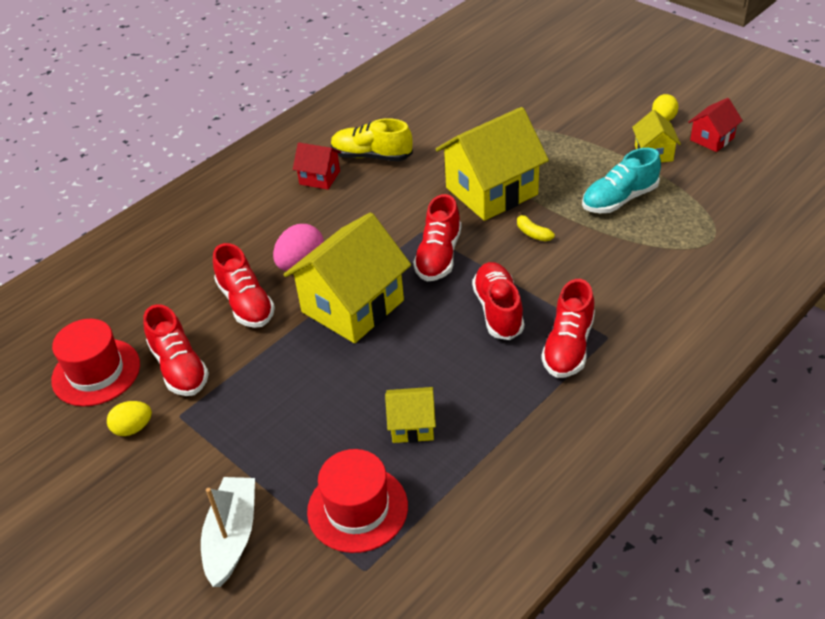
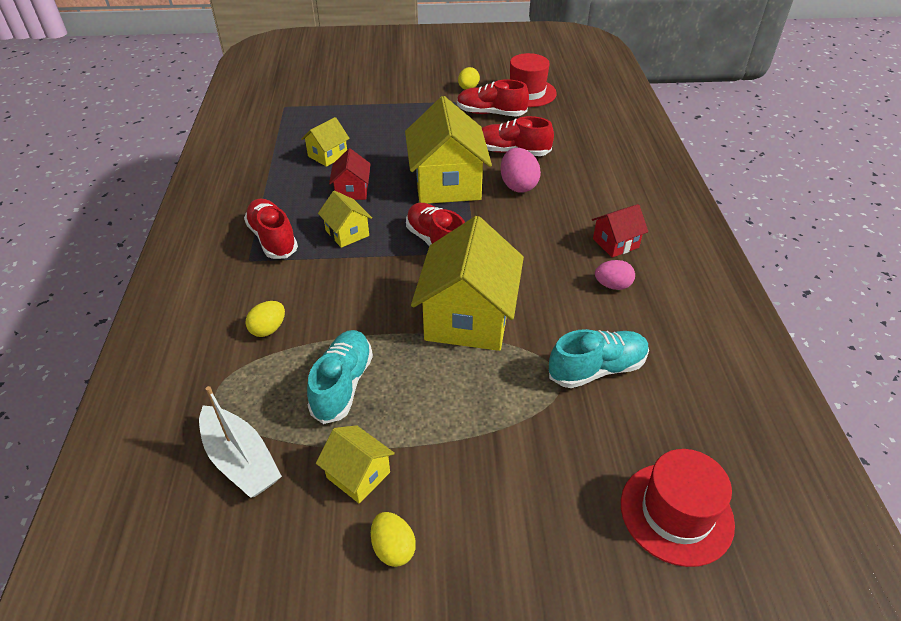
camera: 130 degrees right, 0 degrees up
(232, 536) = (360, 87): white boat -> white boat (241, 460)
(357, 508) = (314, 119): red hat -> red hat (676, 513)
(371, 156) = (612, 285): yellow shoe -> pink egg
(458, 125) = (597, 369): none -> turquoise shoe
(498, 310) = (347, 233): red shoe -> yellow house
(532, 233) = (387, 302): yellow banana -> none
(639, 264) = (268, 329): none -> yellow egg
(712, 139) = (304, 554): red house -> red house (352, 191)

